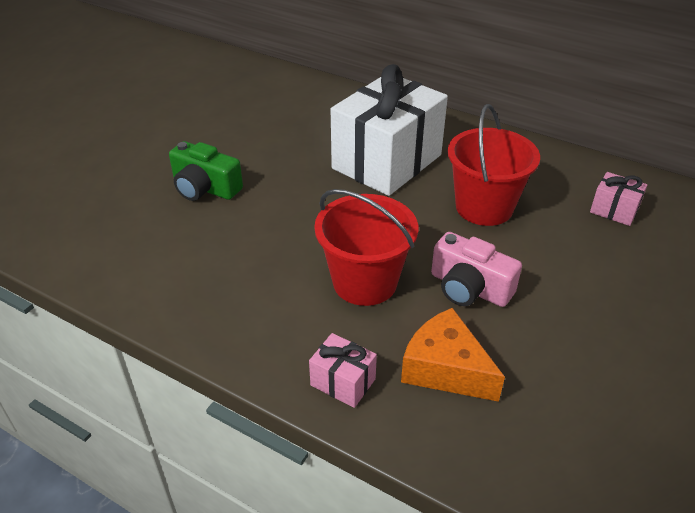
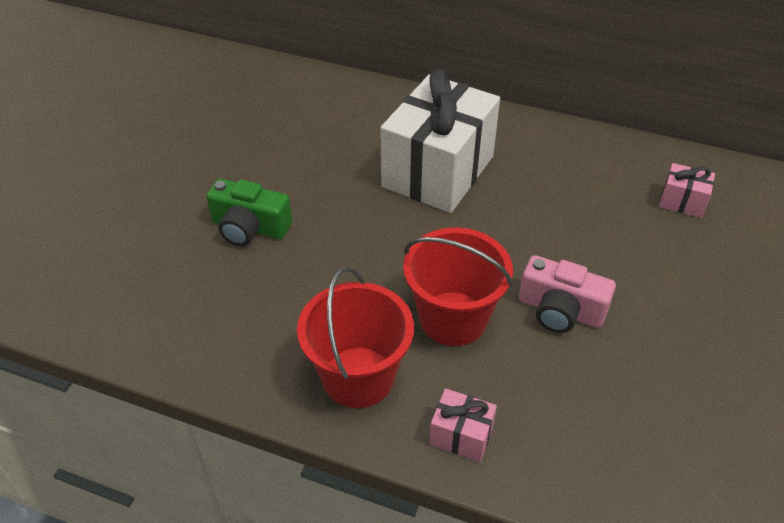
camera: 10 degrees left, 5 degrees up
(445, 368) = (559, 404): orange cheese -> none
(484, 207) = (552, 214): red bucket -> red bucket (358, 377)

